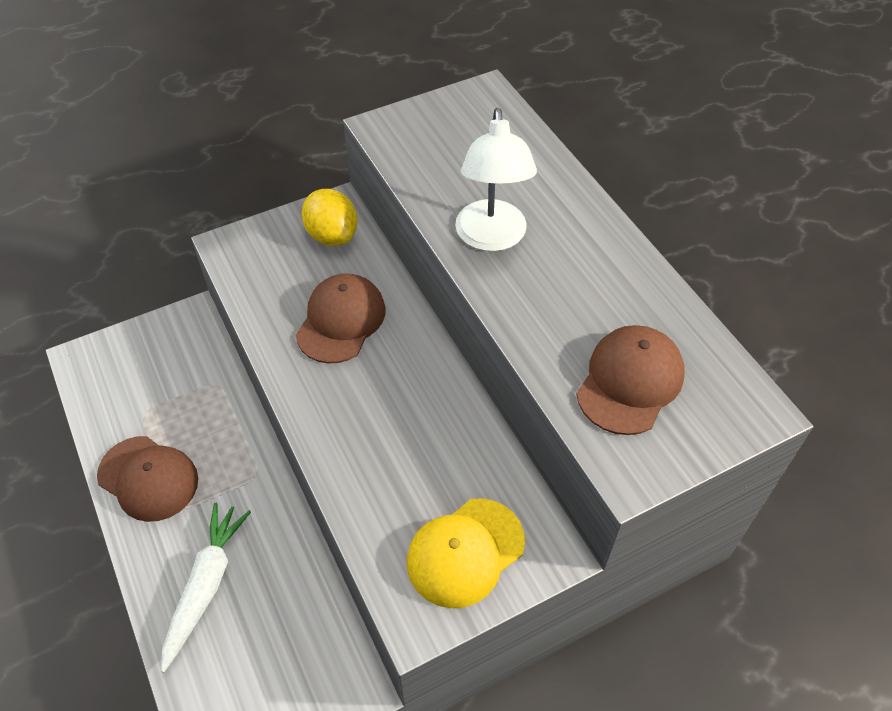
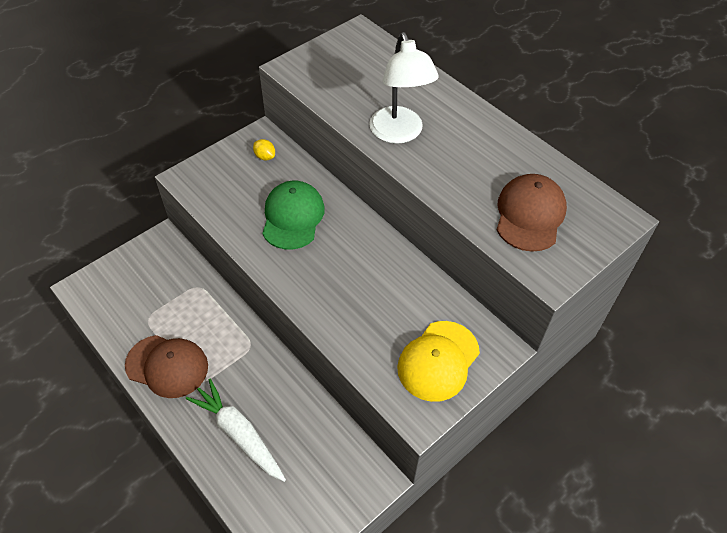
camera: 15 degrees left, 0 degrees up
(206, 585) = (239, 433): white carrot -> white carrot turned 45 degrees counterclockwise
(332, 235) = (265, 157): yellow lemon -> yellow lemon, size x0.50
(341, 321) = (293, 217): brown cap -> green cap

